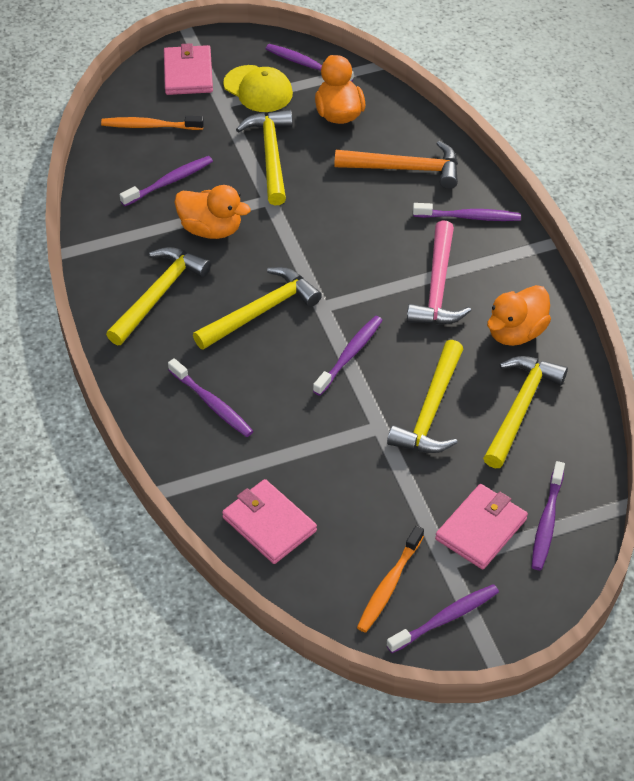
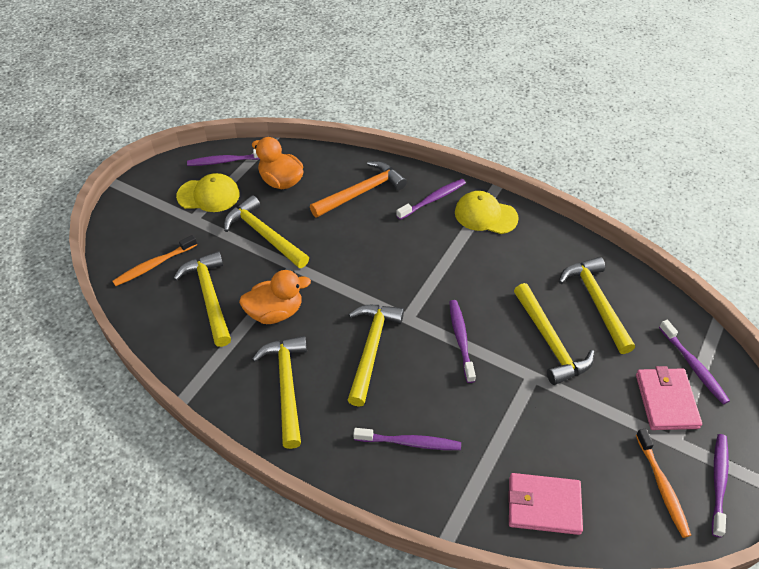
camera: 40 degrees left, 0 degrees up
(169, 182) = (209, 297): purple toothbrush -> yellow hammer
(188, 73) = (146, 212): pink wallet -> none
(437, 287) = (463, 256): pink hammer -> none
(505, 263) = (485, 215): none -> yellow cap
(516, 332) = (539, 255): orange duck -> none

